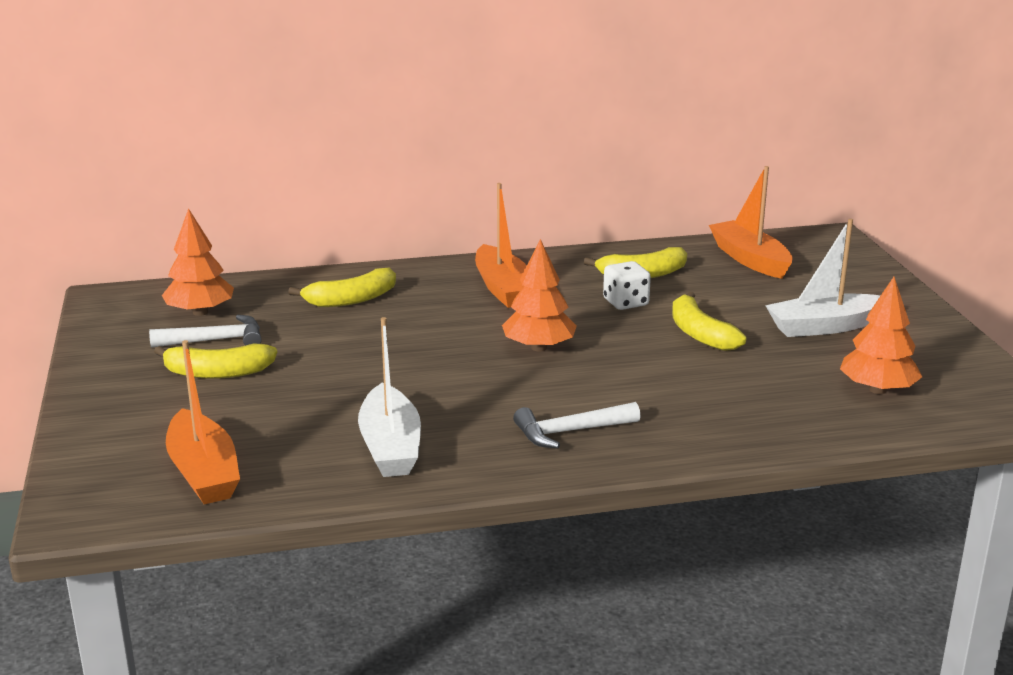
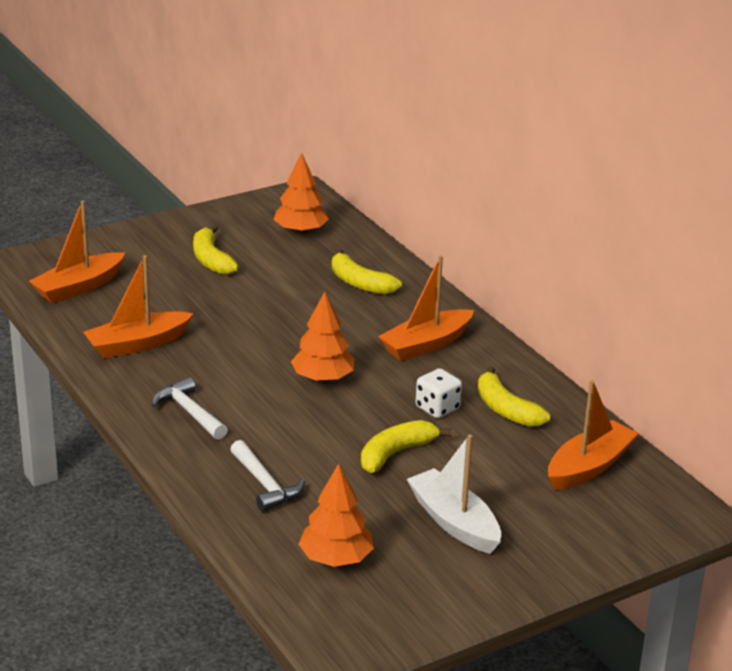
camera: 70 degrees right, 5 degrees up
(216, 340) = (259, 247): white hammer -> white hammer (265, 485)
(390, 446) = (137, 344): white boat -> orange boat

